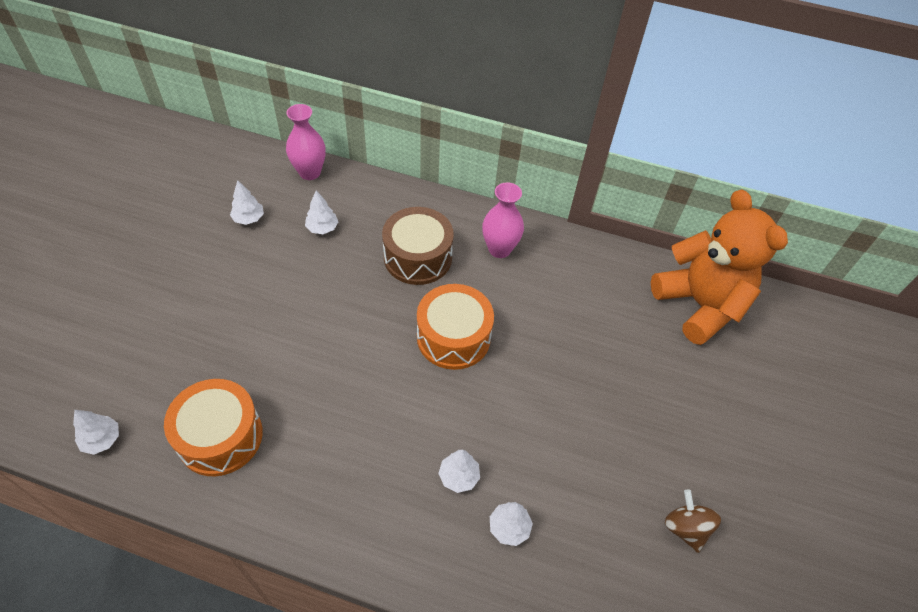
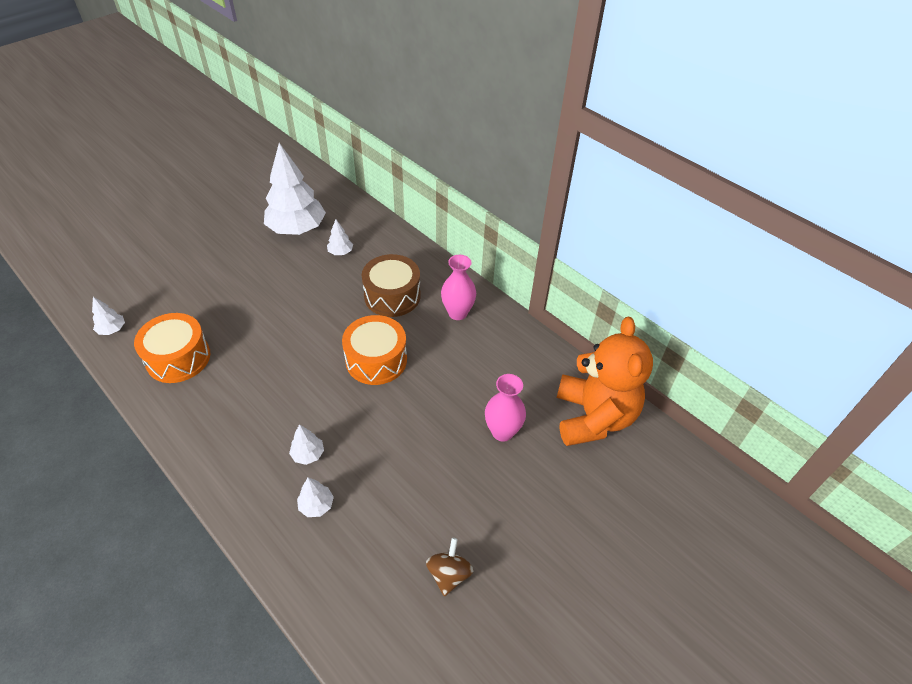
camera: 30 degrees right, 5 degrees down
(249, 218) = (297, 229): white tree -> white tree, size x2.38
(310, 172) = (360, 213): pink vase -> pink vase (502, 432)

